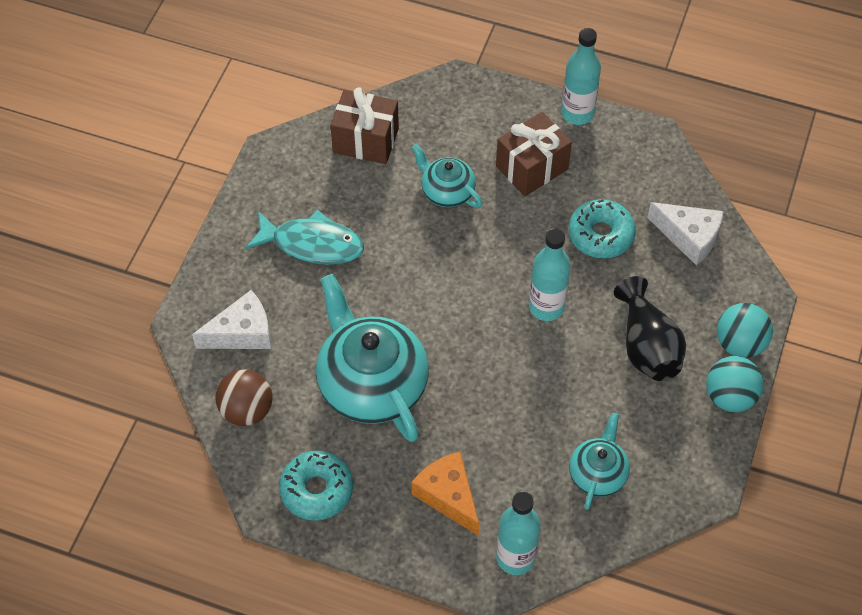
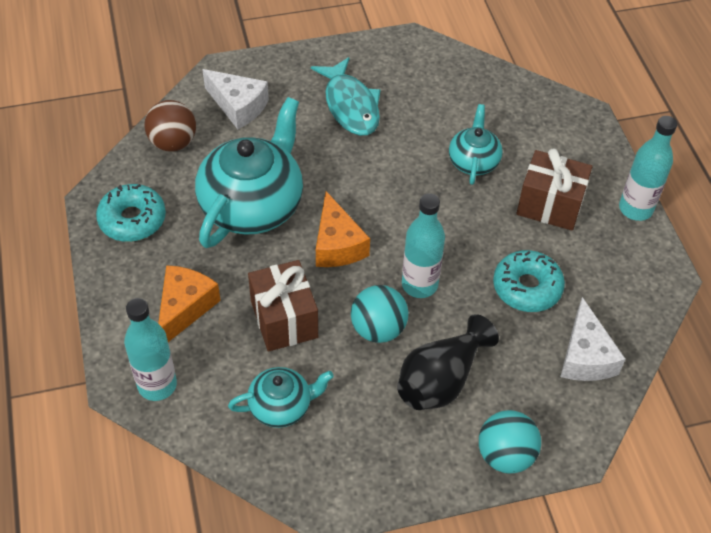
camera: 55 degrees right, 5 degrees down
(366, 140) = (474, 88): brown gift -> brown gift (284, 319)
(462, 343) = (337, 244): none -> orange cheese
(730, 396) = (441, 475): turquoise ball -> turquoise ball (378, 329)

